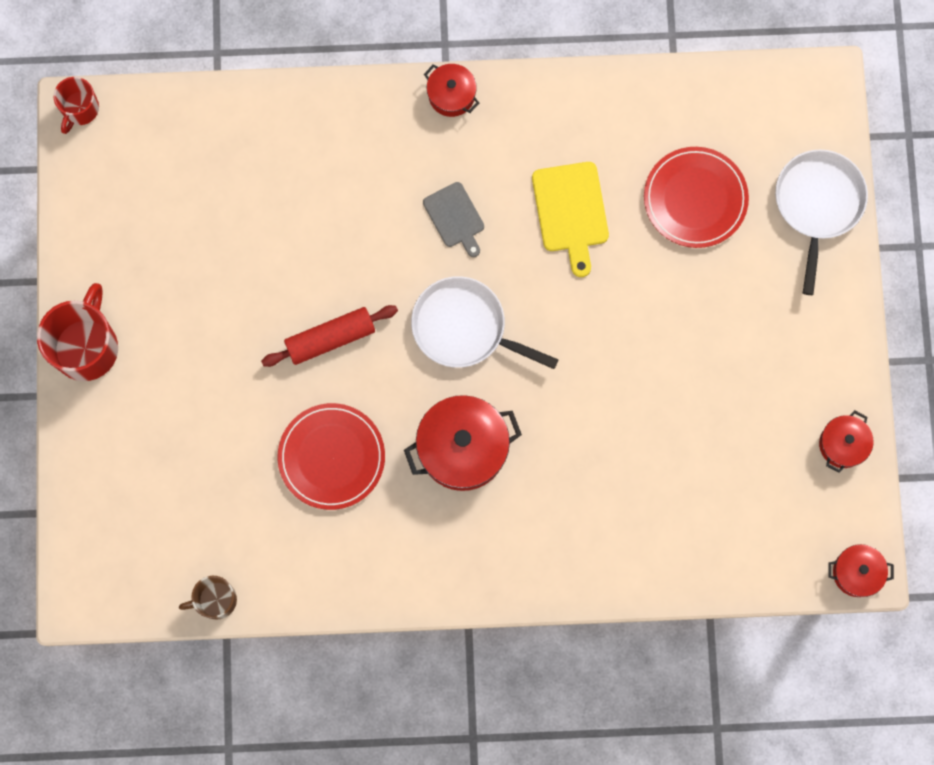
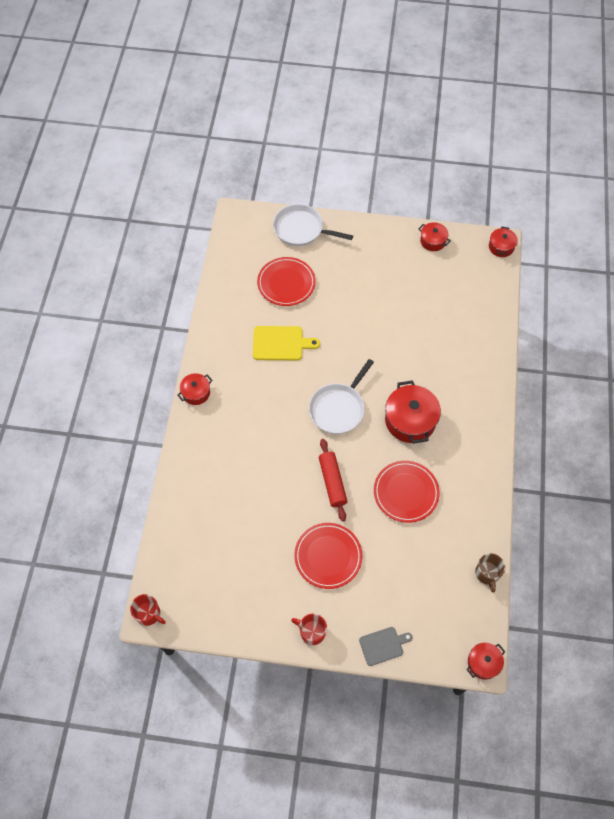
camera: 80 degrees left, 15 degrees down
(76, 606) = (483, 663): none -> red pot
(87, 346) = (312, 632): red mug -> red mug, size x0.58
(206, 351) = (328, 556): none -> red plate
(455, 217) = (271, 403): grey cutting board -> grey cutting board (383, 645)

